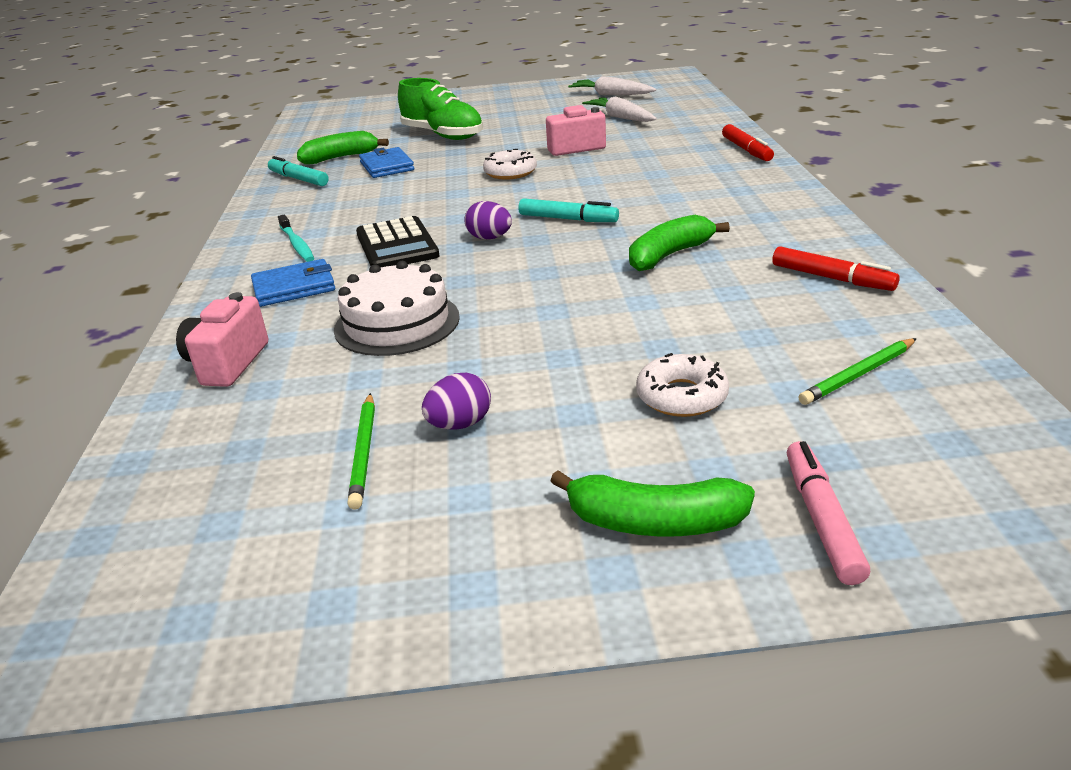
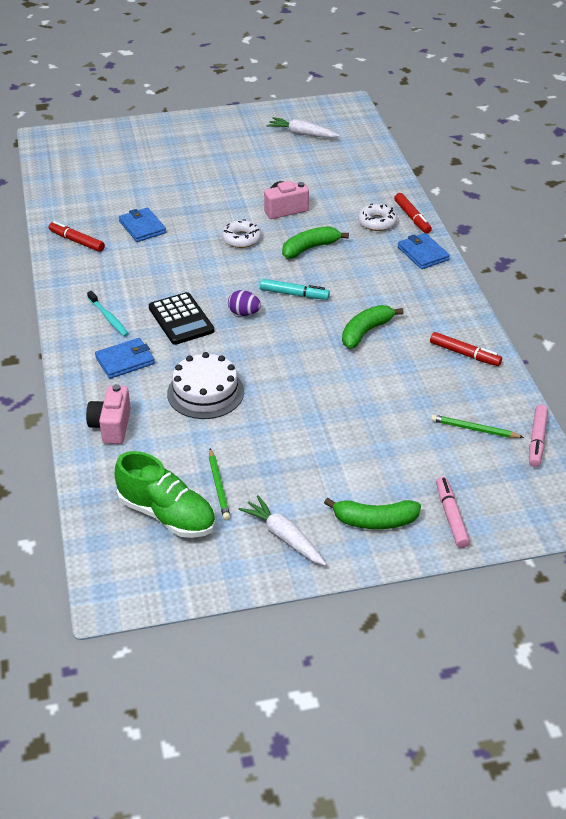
camera: 10 degrees left, 10 degrees up
(298, 179) = (77, 241): turquoise marker -> red marker
(341, 158) = (100, 214): green banana -> green banana (310, 248)
(443, 135) = (175, 187): green shoe -> green shoe (167, 514)
(460, 424) = (265, 467): purple egg -> none
(621, 118) = (314, 169): white carrot -> white carrot (284, 537)
(681, 396) = (382, 445): white donut -> white donut (377, 222)
(761, 179) = (423, 253): none -> blue wallet
(858, 375) = (474, 429): green pencil -> green pencil turned 60 degrees clockwise
(987, 393) = (537, 440): none -> pink marker

